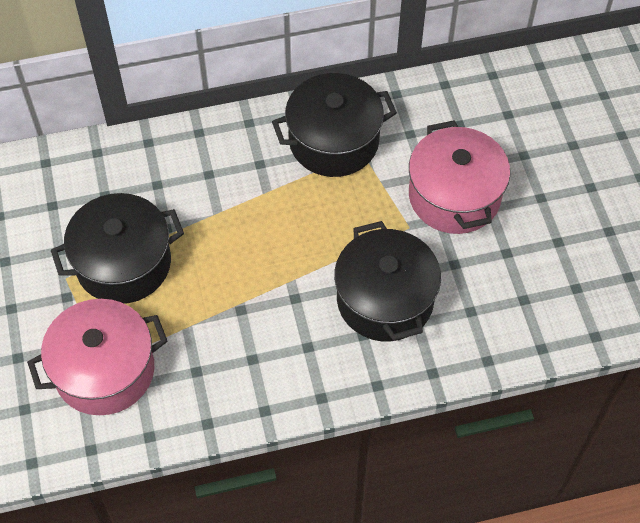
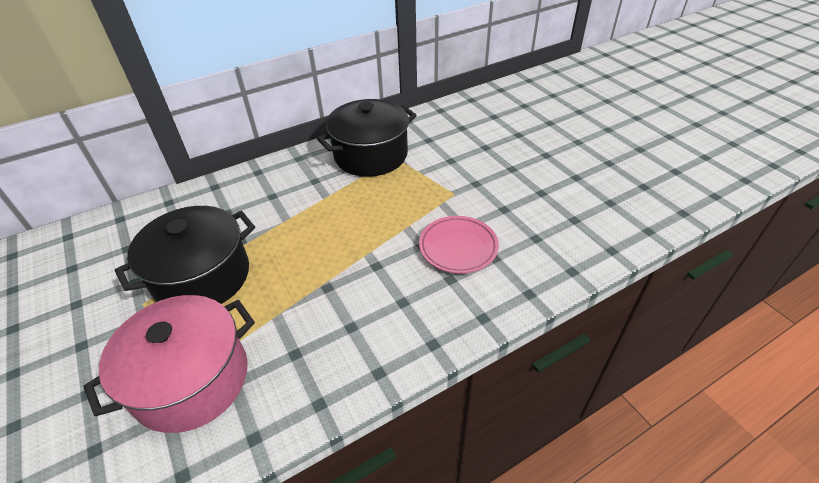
camera: 15 degrees left, 15 degrees down
(385, 300) = (458, 247): black pot -> pink plate
(454, 196) = (480, 167): pink pot -> none

